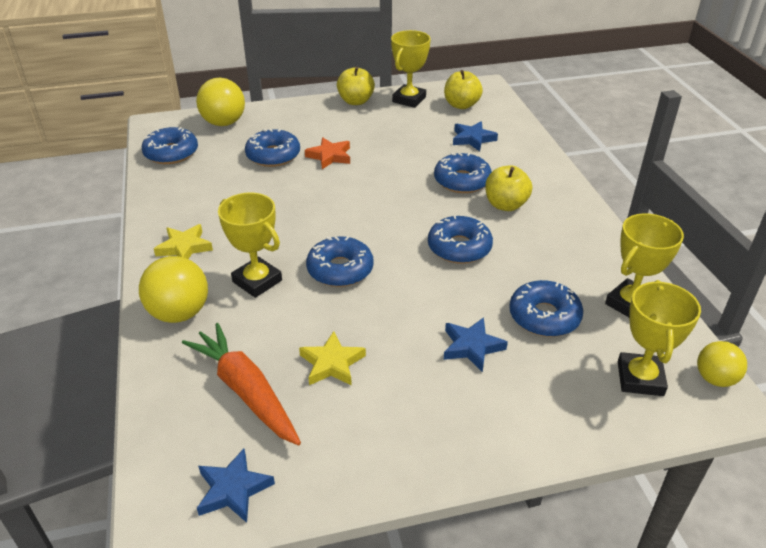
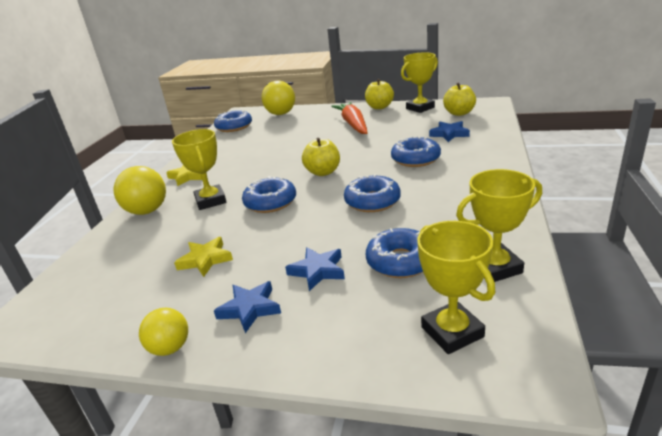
camera: 30 degrees right, 10 degrees down
(233, 489) = (62, 324): blue star -> blue star (250, 309)
(246, 391) = (135, 264): orange carrot -> orange carrot (353, 124)
(273, 155) = (293, 133): blue donut -> none
(329, 156) = (330, 136): orange star -> none
(505, 205) = (438, 178): yellow apple -> yellow apple (323, 172)
(640, 378) = (452, 332): yellow trophy -> yellow trophy turned 60 degrees counterclockwise
(715, 379) = (539, 353): yellow ball -> yellow ball (170, 348)

